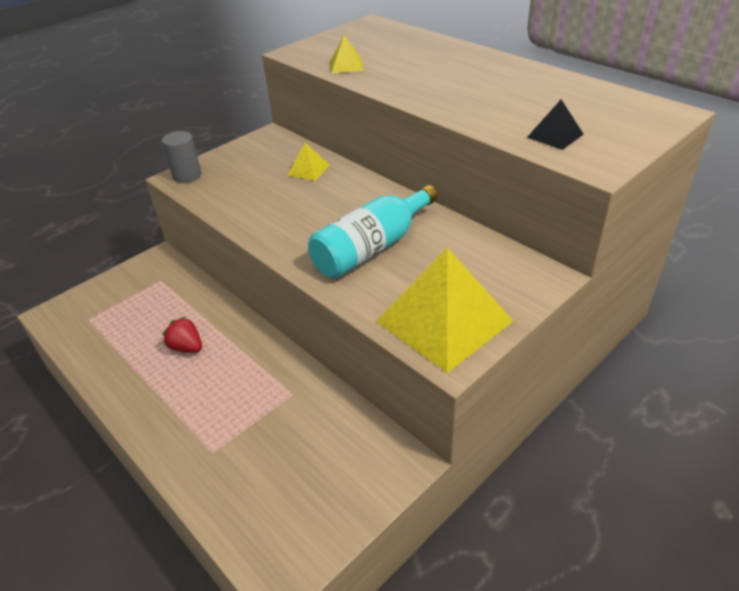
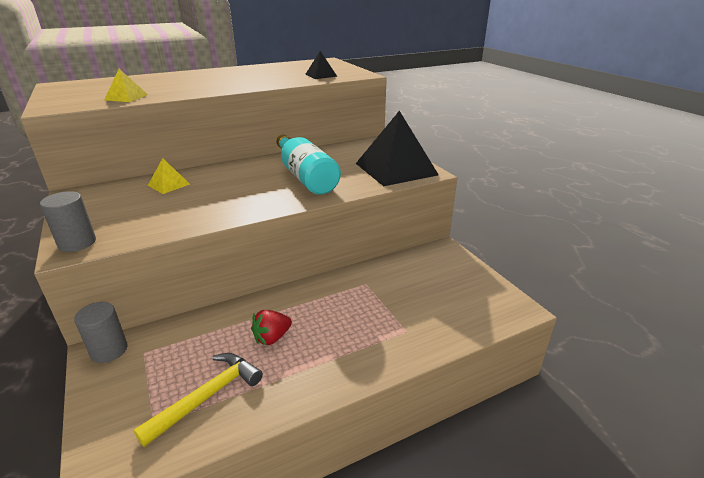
camera: 75 degrees left, 10 degrees down
(114, 335) = (207, 396): none -> yellow hammer
(160, 262) = (109, 350): none -> grey cylinder
(444, 321) = (396, 169): yellow pyramid -> black pyramid

